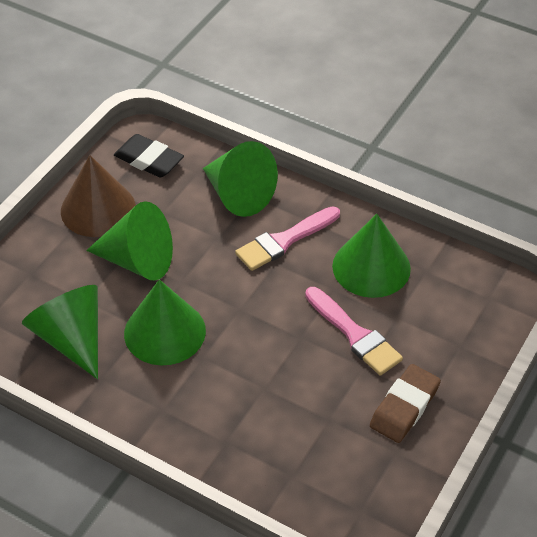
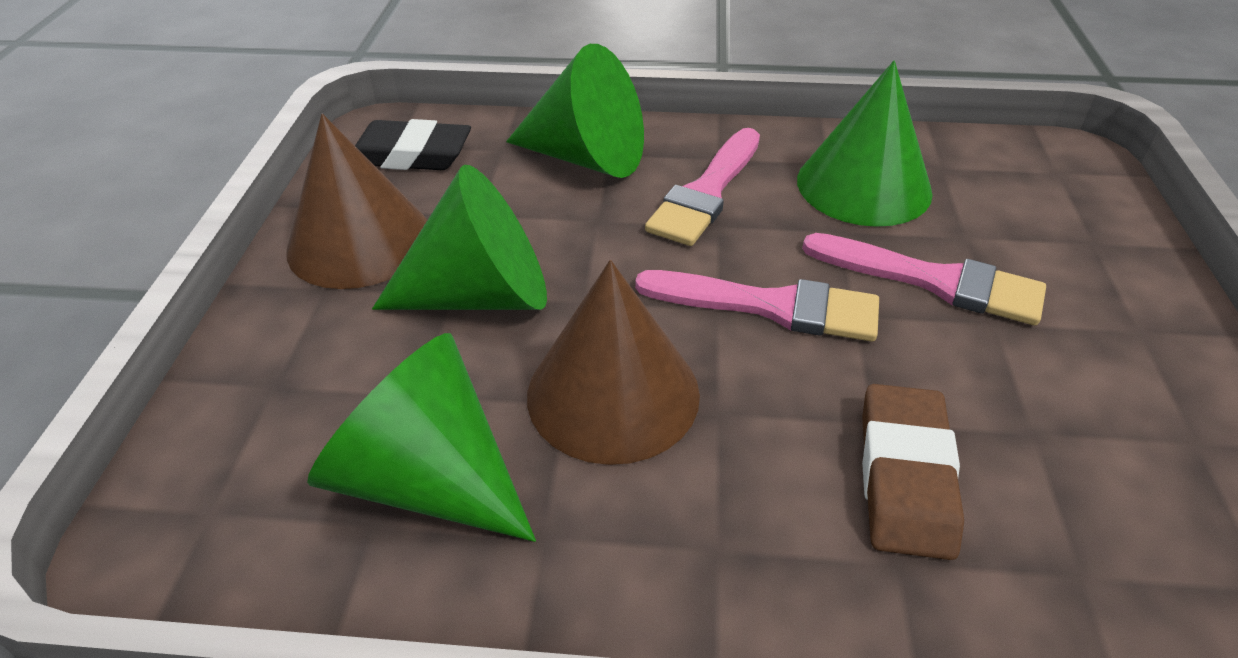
camera: 25 degrees left, 5 degrees down
(165, 332) = (613, 393): green cone -> brown cone
(265, 317) = (770, 306): none -> pink brush
(404, 407) = (1123, 360): brown eraser -> brown eraser (905, 476)

